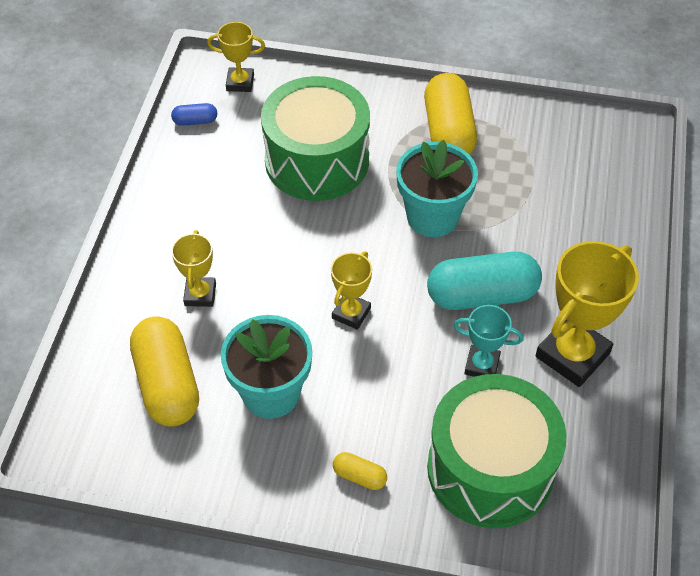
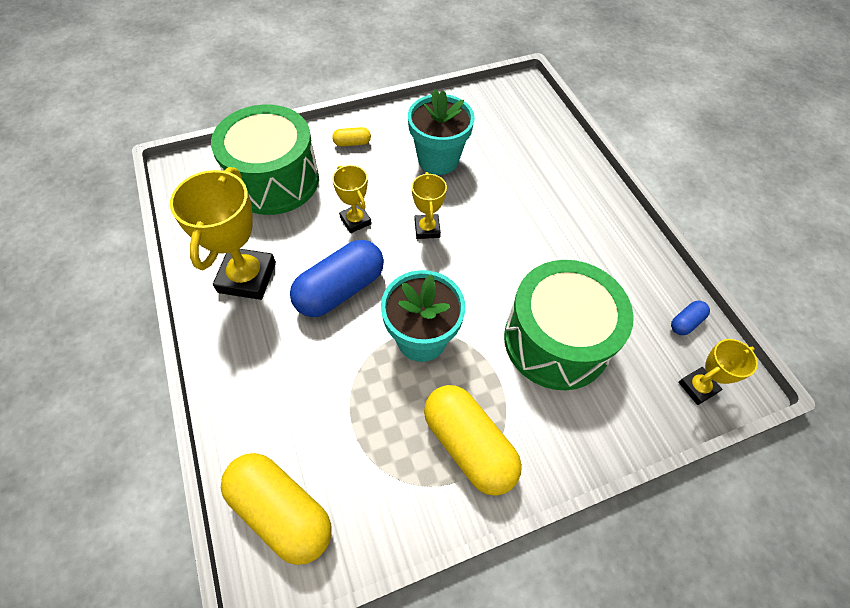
camera: 145 degrees right, 5 degrees up
(167, 384) = (502, 137): yellow capsule -> yellow capsule (281, 511)
(200, 294) = (535, 192): yellow trophy -> yellow trophy (355, 220)
(482, 295) = (340, 289): turquoise capsule -> blue capsule
(482, 365) = (312, 238): turquoise trophy -> none

